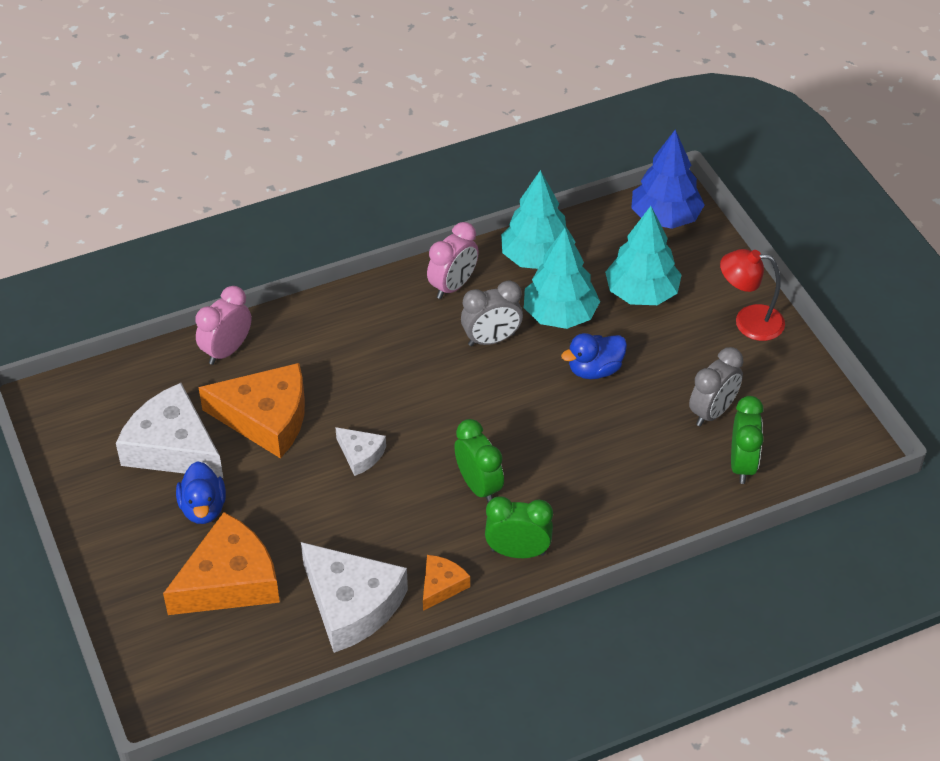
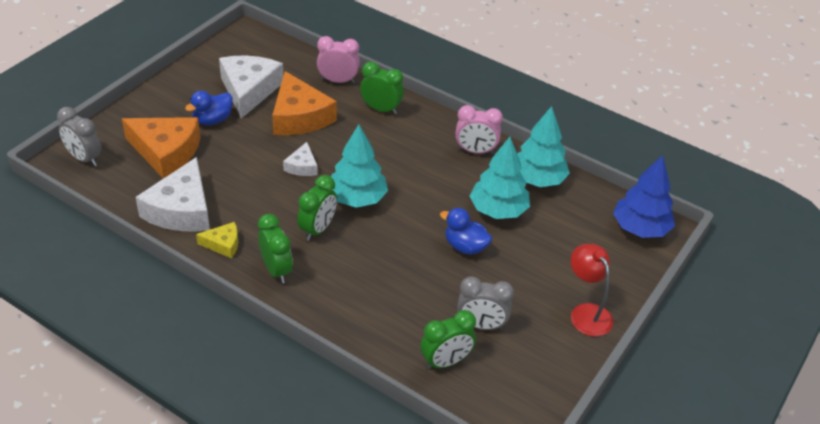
camera: 55 degrees right, 5 degrees down
(314, 334) = (381, 109): none -> green clock
(441, 585) = (223, 244): orange cheese -> yellow cheese
(491, 339) = (446, 186): grey clock -> grey clock (84, 158)
(641, 293) = (557, 243): turquoise tree -> turquoise tree (357, 198)

